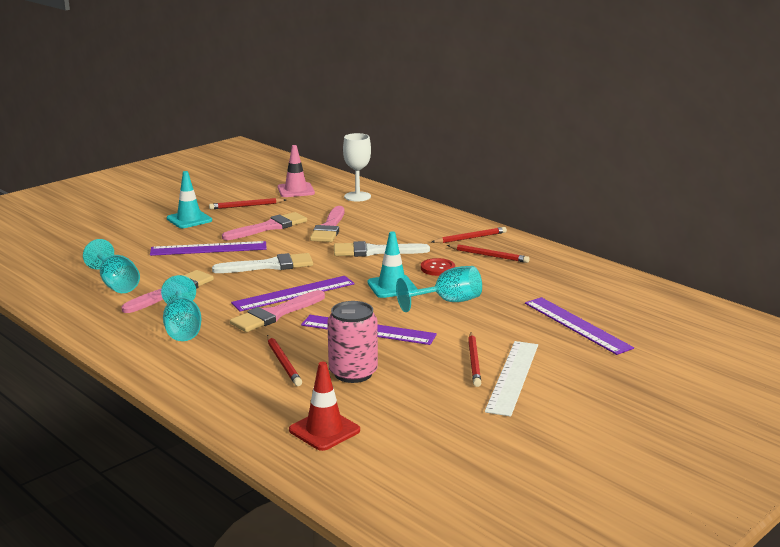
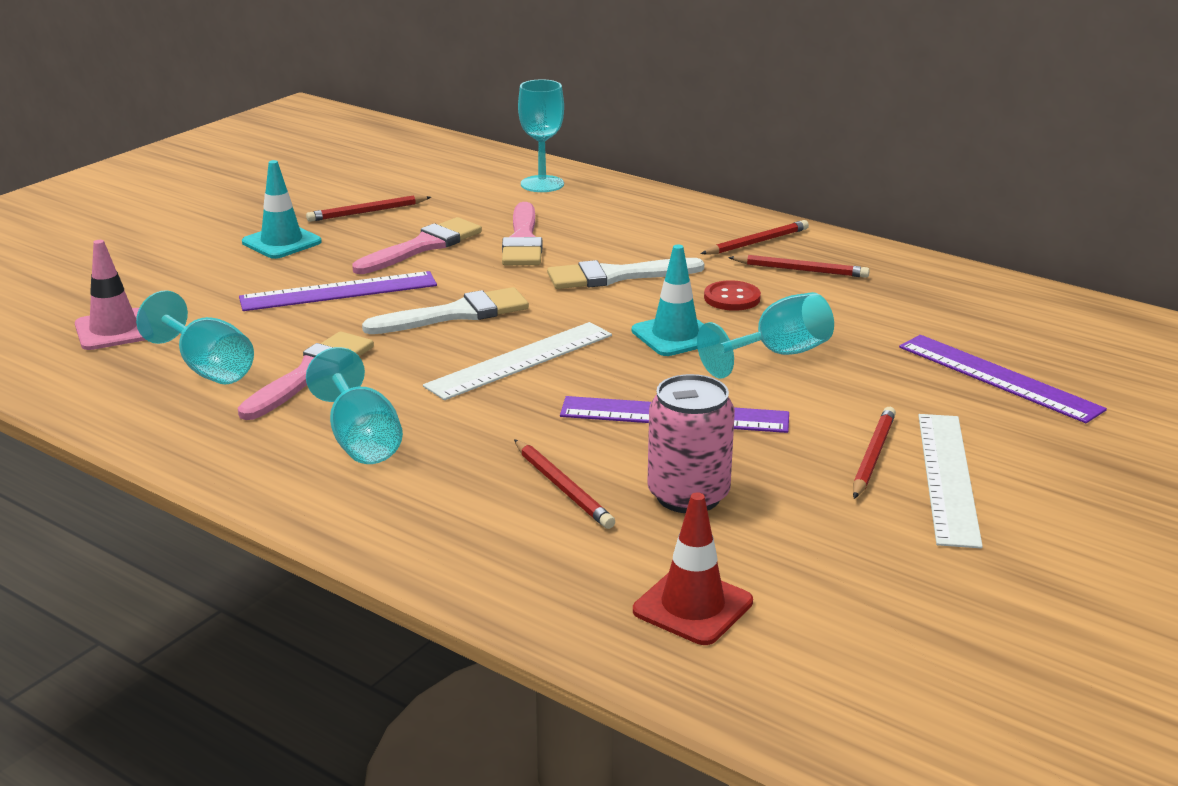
camera: 10 degrees left, 5 degrees up
(275, 314) = (507, 400): pink brush -> none
(294, 293) = (520, 360): purple ruler -> white ruler
(296, 190) = (436, 180): pink traffic cone -> pink traffic cone (114, 330)
(357, 196) = (542, 184): white goblet -> turquoise goblet
(474, 361) = (873, 456): red pencil -> red pencil turned 150 degrees counterclockwise

